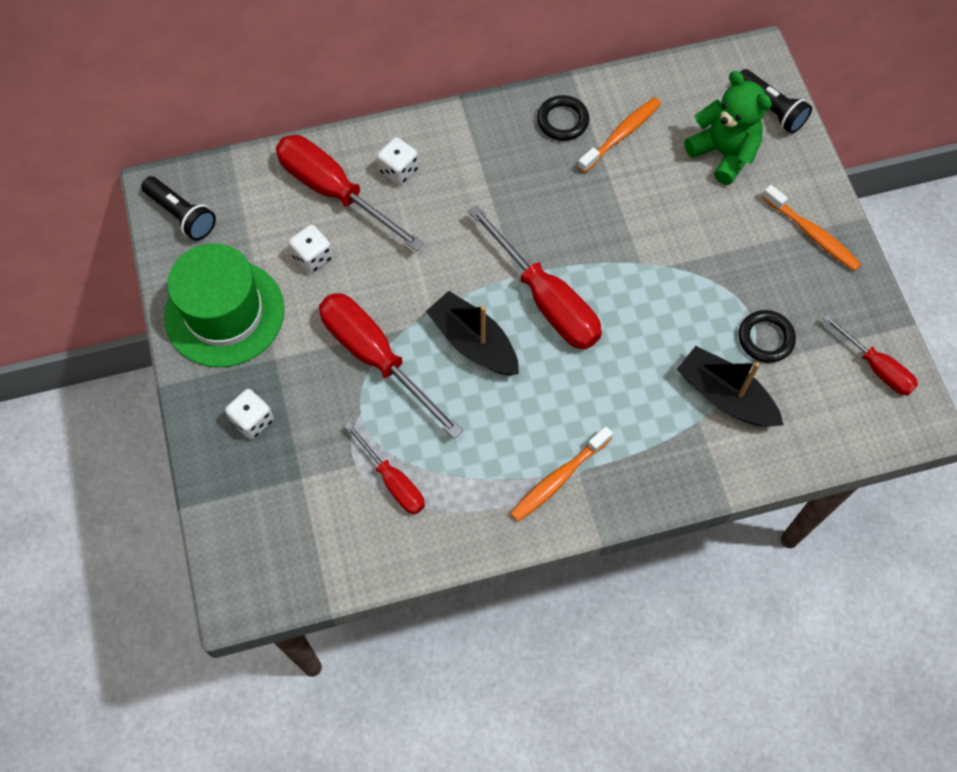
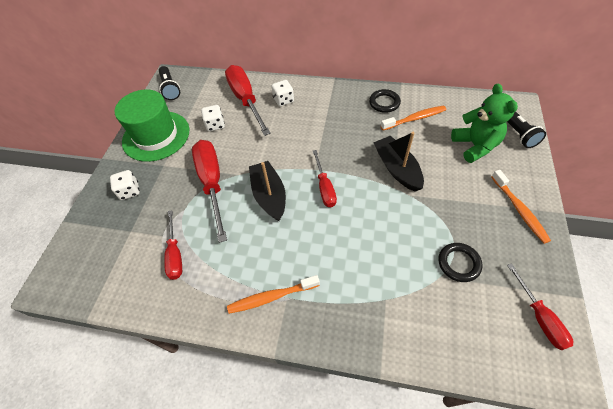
camera: 30 degrees right, 10 degrees down
(546, 300) = (324, 187): red screwdriver -> red screwdriver, size x0.58
(725, 396) = (412, 290): black boat -> black boat (397, 169)

